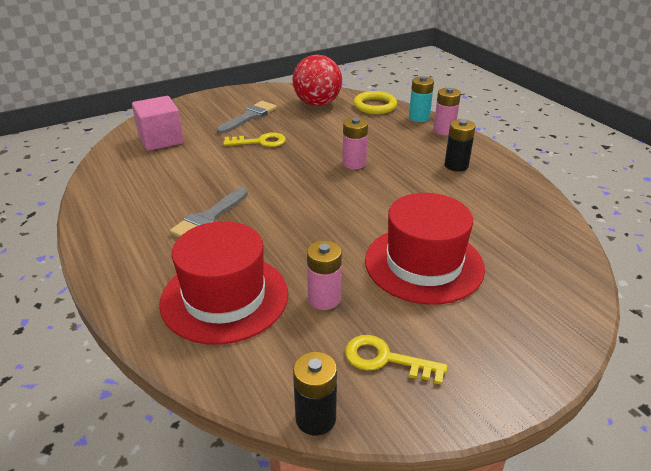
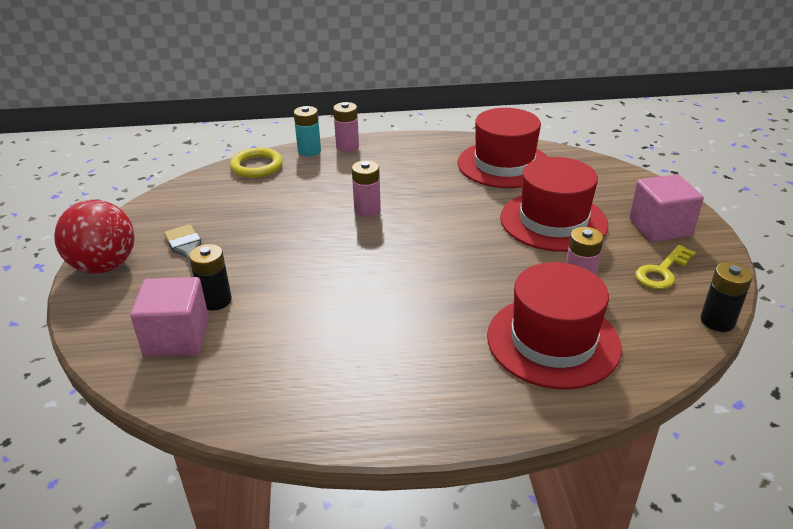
camera: 65 degrees left, 0 degrees up
(208, 218) = (406, 327): grey brush -> none
(260, 142) = (264, 258): yellow key -> none
(317, 104) = (210, 198): red ball -> red ball (104, 266)
(456, 165) = (416, 161): black battery -> black battery (216, 300)
(480, 347) = (660, 227): none -> pink cube
(504, 213) = (504, 164): none -> red hat

